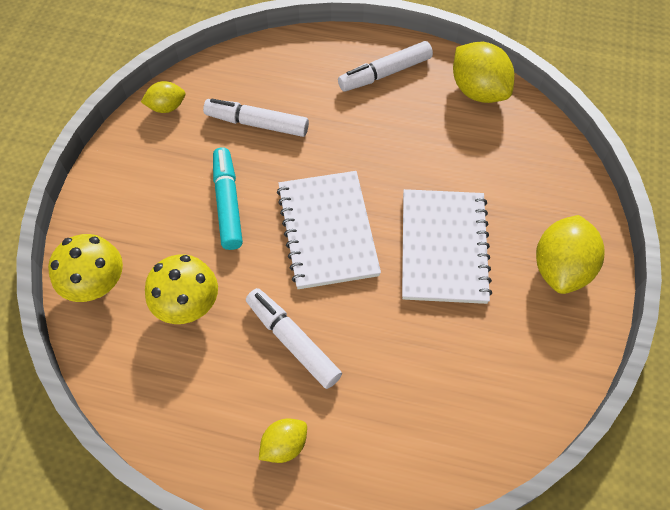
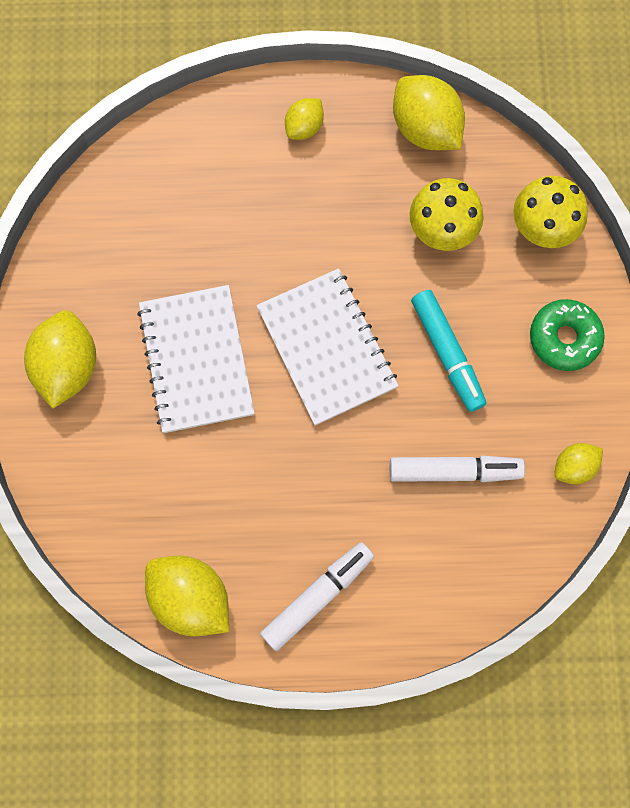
camera: 165 degrees right, 15 degrees up
(127, 192) = (564, 338): none -> green donut
(161, 410) = (425, 129): none -> yellow lemon
(293, 341) = (326, 220): white marker -> none

